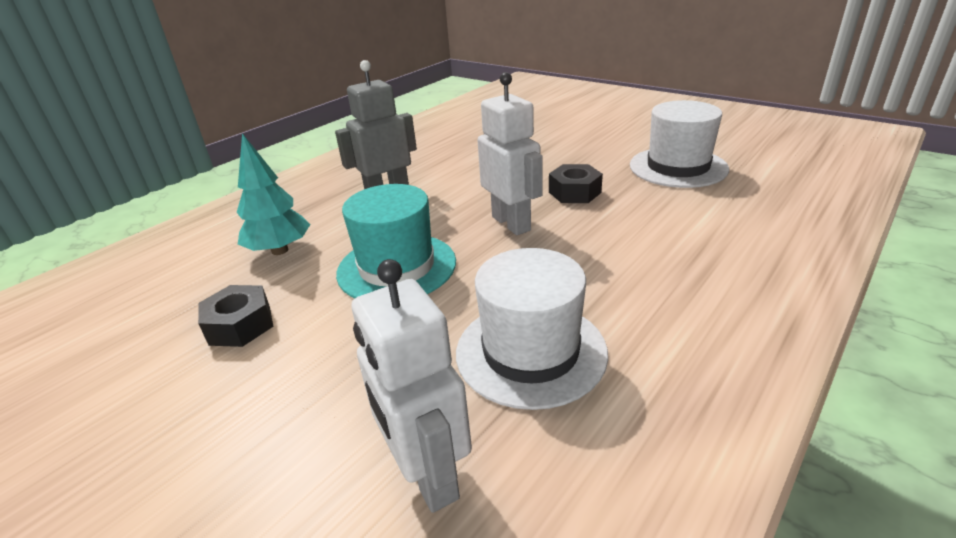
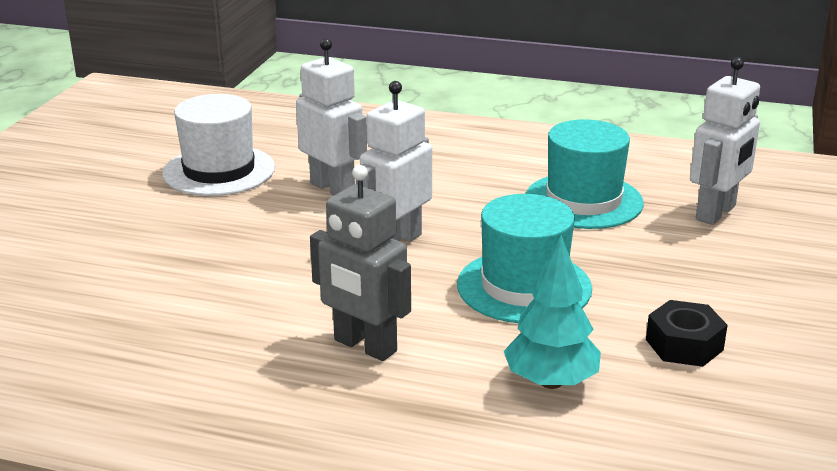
camera: 115 degrees left, 5 degrees down
(530, 352) = (583, 201): white hat -> turquoise hat
(574, 192) = (305, 218): black nut -> none
(626, 208) = (333, 188): none -> white robot

